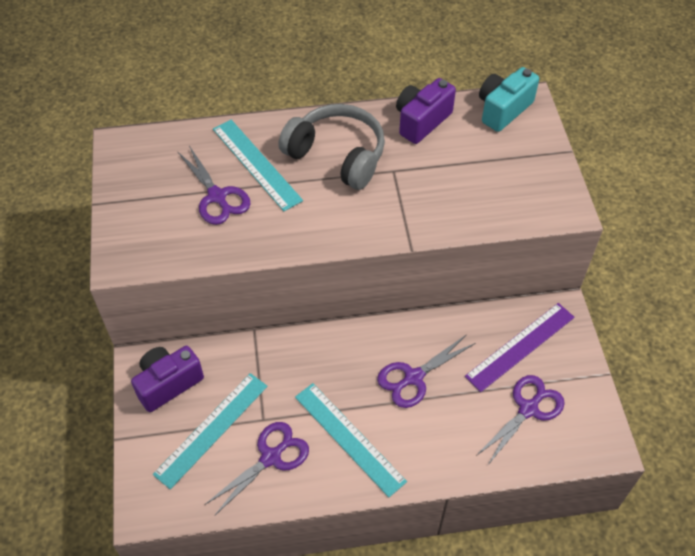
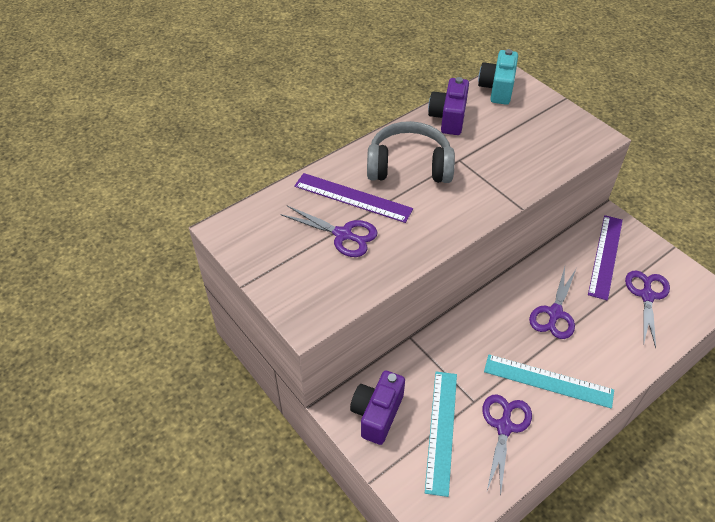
camera: 30 degrees left, 5 degrees down
(256, 164) = (353, 197): turquoise ruler -> purple ruler

